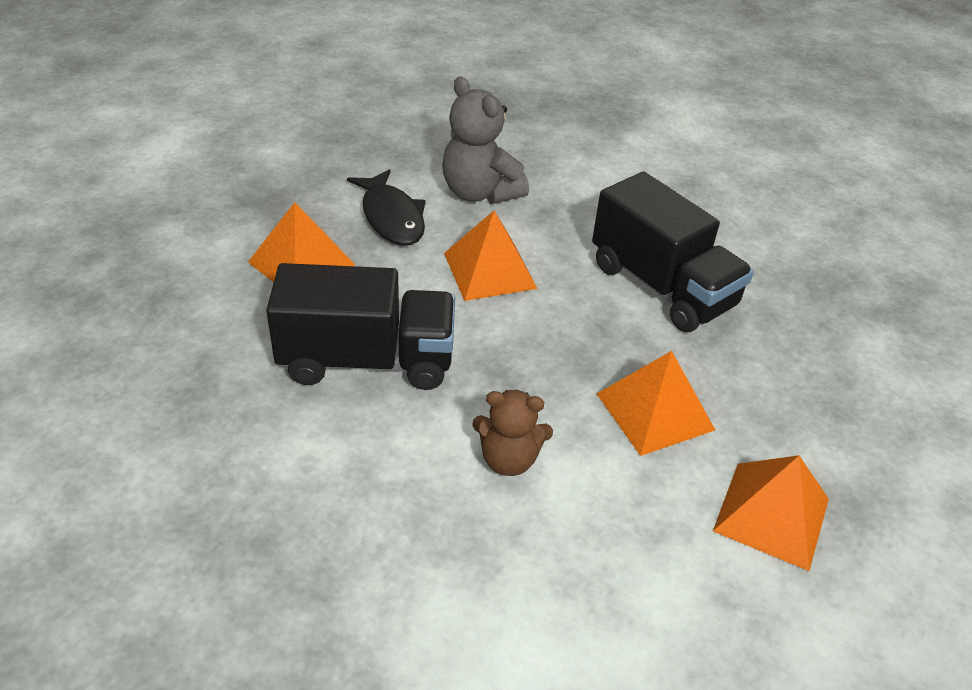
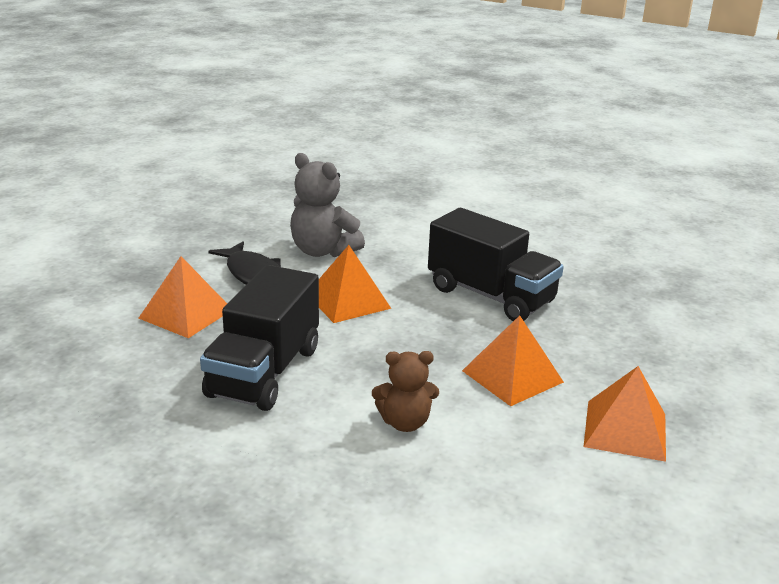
camera: 10 degrees left, 15 degrees down
(367, 360) = (264, 372): black truck -> black truck turned 120 degrees clockwise

